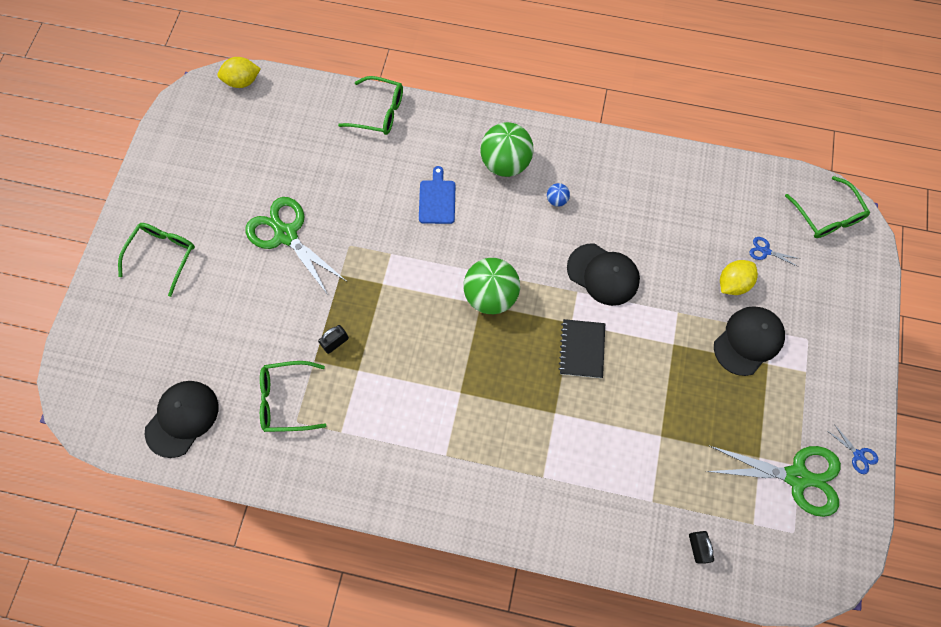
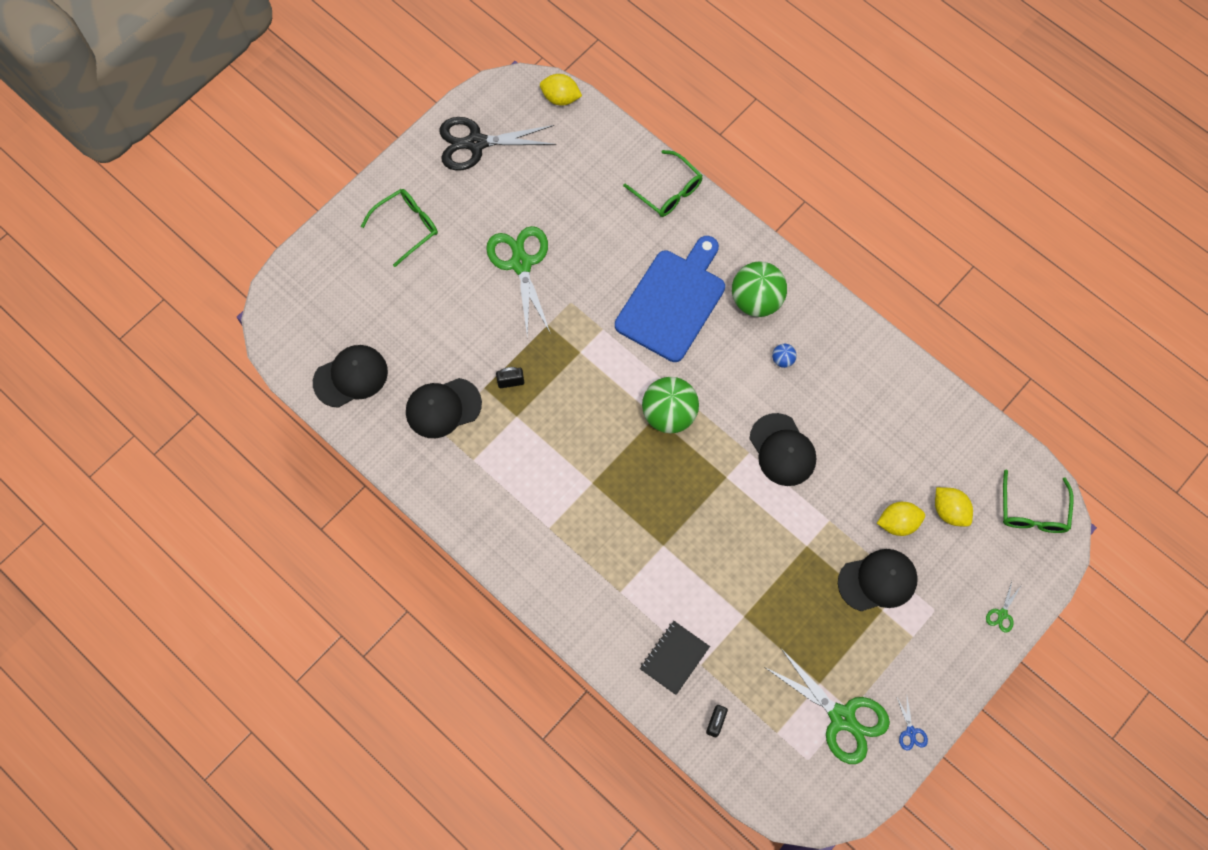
camera: 30 degrees right, 0 degrees up
(188, 154) = (476, 143): none -> black scissors
(286, 399) = (443, 408): green glasses -> black cap
(437, 199) = (673, 301): blue cutting board -> blue cutting board, size x2.09
(582, 349) = (721, 505): black notebook -> black notebook (674, 658)
(765, 251) = (949, 511): blue scissors -> yellow lemon
(860, 312) = (1002, 614): none -> green scissors

